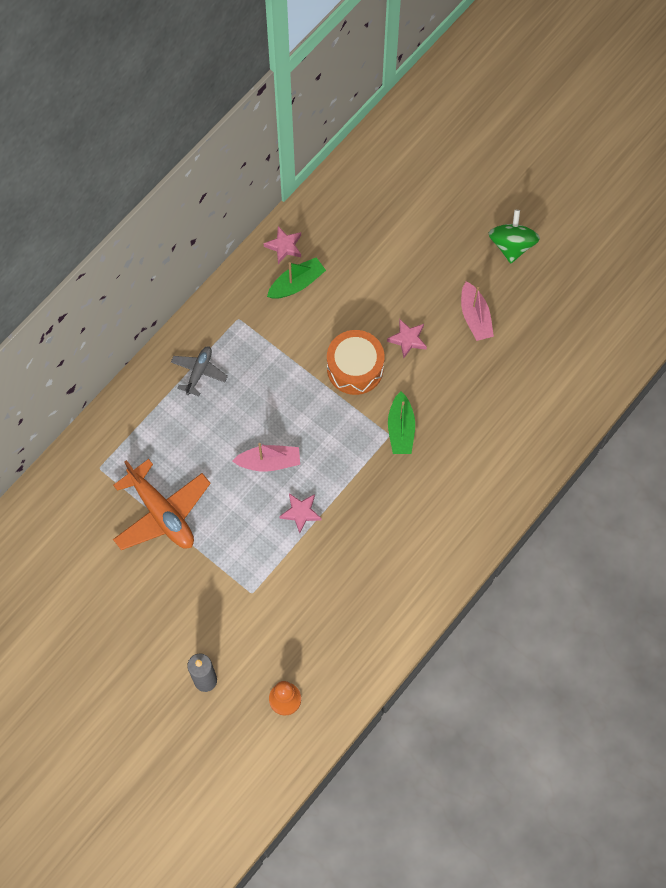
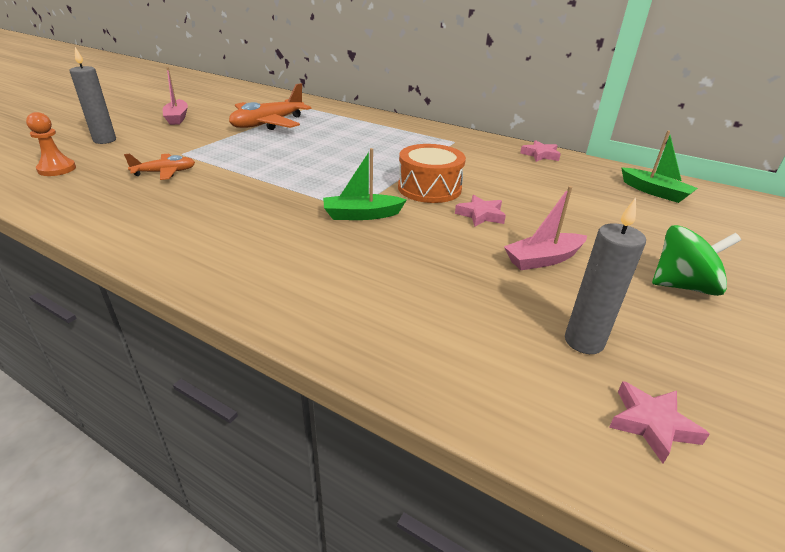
camera: 80 degrees right, 35 degrees down
(199, 372) = (397, 131): grey plane -> none
(269, 462) = (315, 156): pink boat -> pink boat (177, 118)
(296, 284) = (506, 160): green boat -> green boat (654, 192)
(301, 512) = (260, 169): pink star -> pink star (652, 424)
(301, 598) = (165, 172): none -> orange plane
(558, 327) = (584, 341): none -> grey candle

